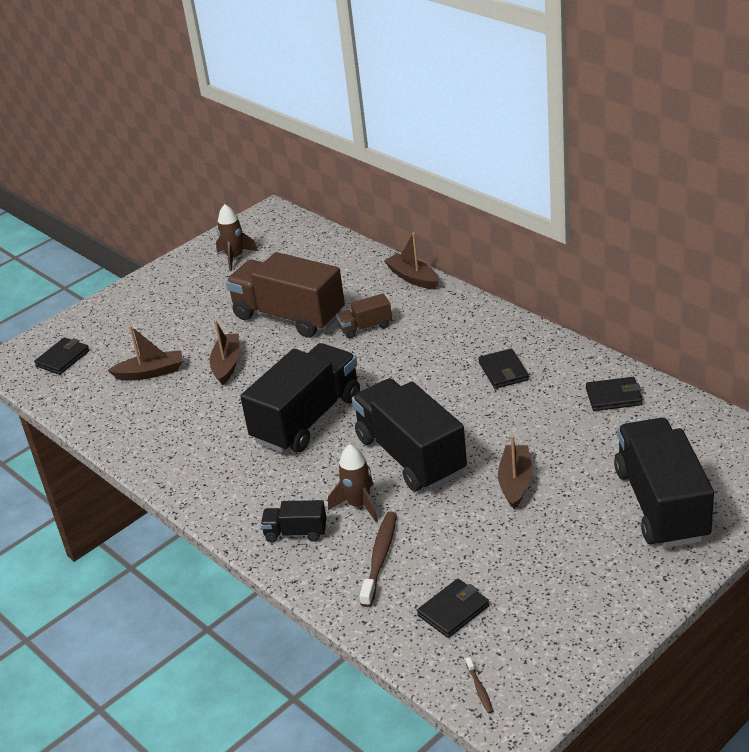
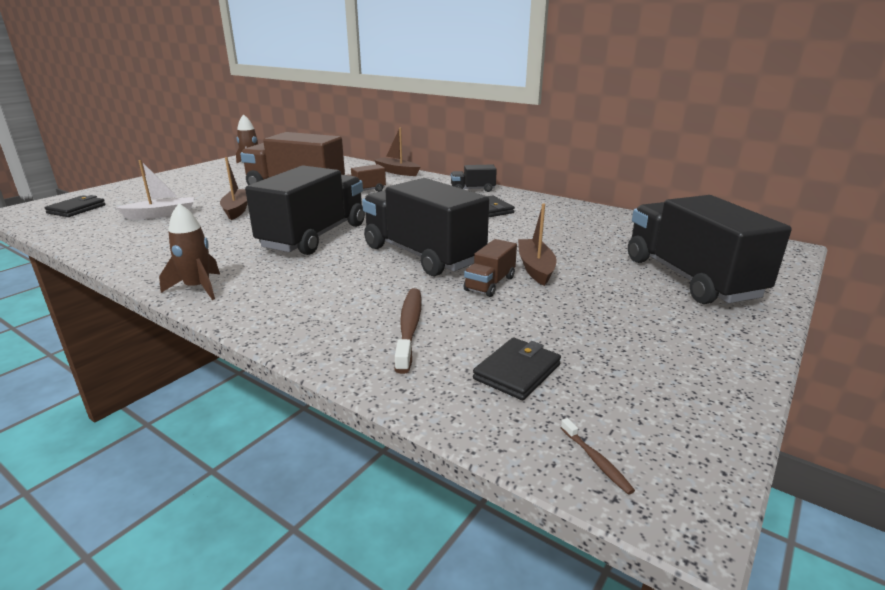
camera: 15 degrees left, 10 degrees down
(150, 372) = (161, 215): brown boat -> white boat
(296, 532) = (305, 311): black truck -> black truck (472, 189)
(359, 505) = (376, 288): brown rocket -> brown rocket (198, 288)
(464, 504) = (490, 284): none -> brown truck
(613, 397) = (593, 219): black wallet -> none

